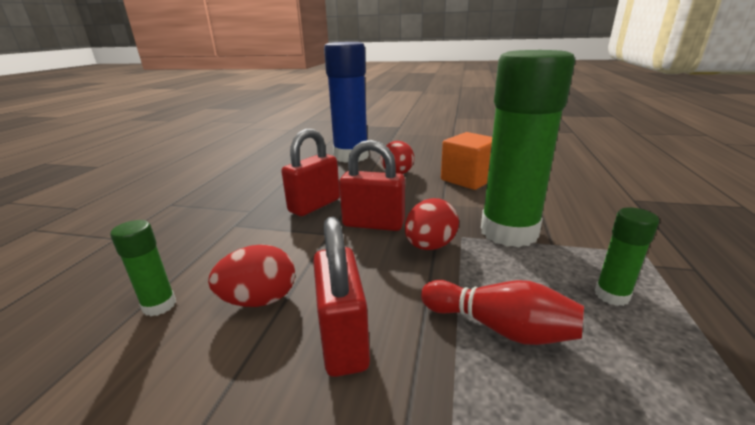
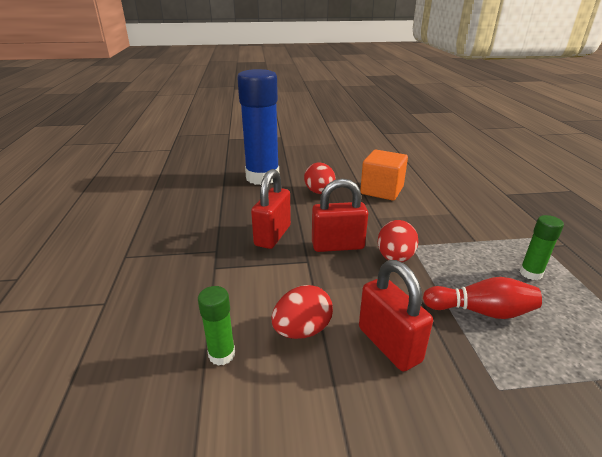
camera: 20 degrees left, 5 degrees up
(509, 232) = (442, 236): green glue stick -> none

